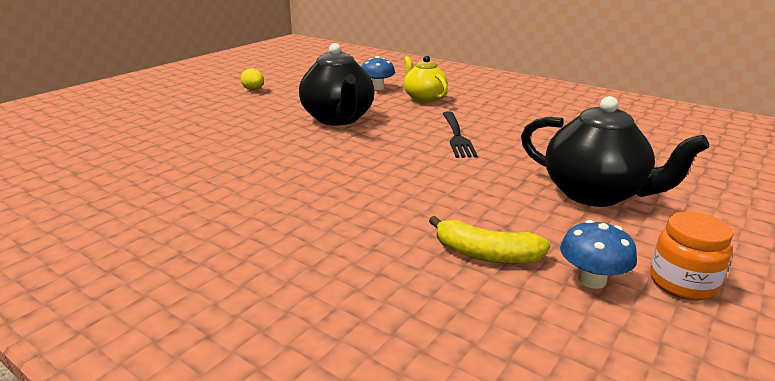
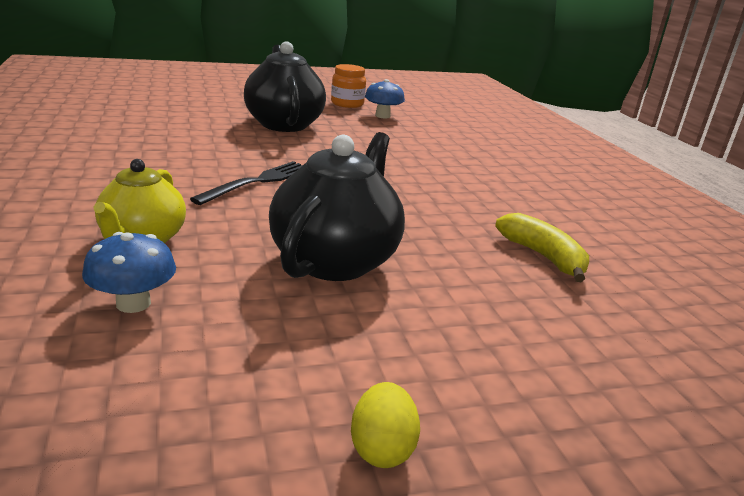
camera: 145 degrees left, 0 degrees up
(486, 254) = (414, 135): yellow banana -> yellow banana (543, 257)

